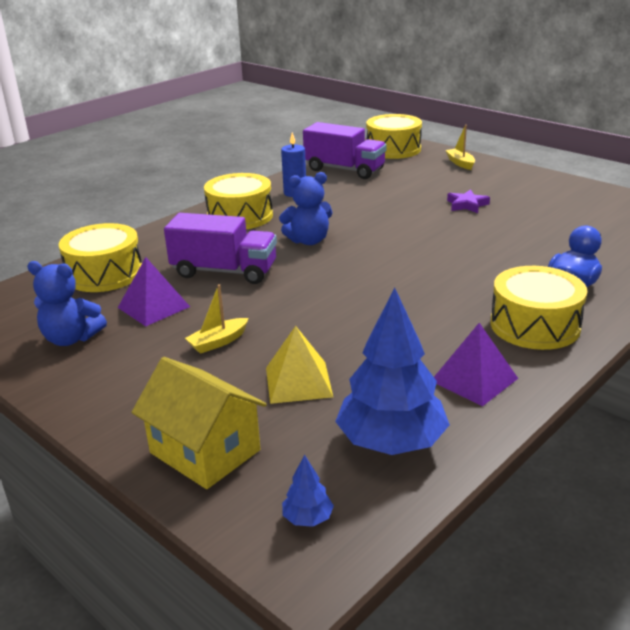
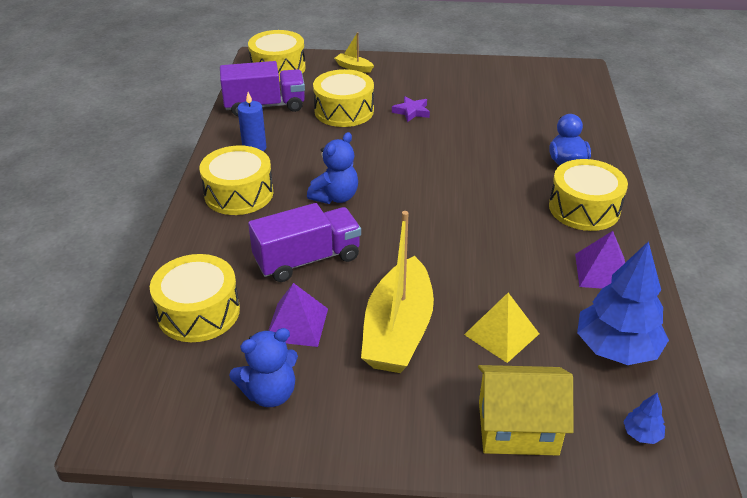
camera: 40 degrees left, 10 degrees up
(218, 342) = (398, 330): yellow boat -> yellow boat, size x2.32
(405, 189) = (344, 111): none -> yellow drum

